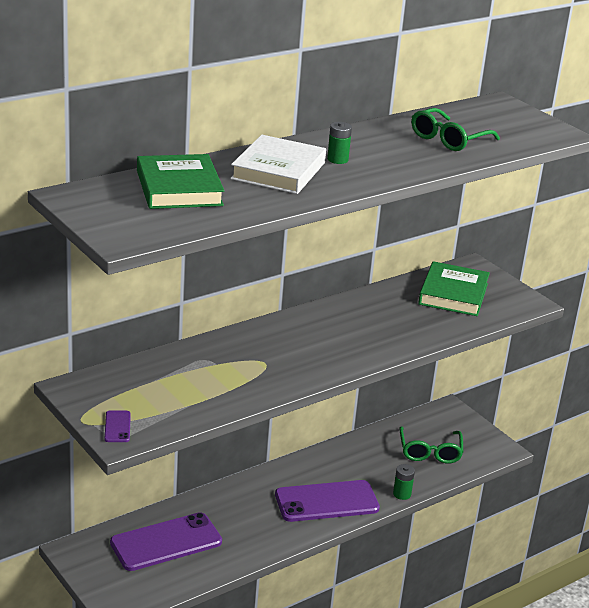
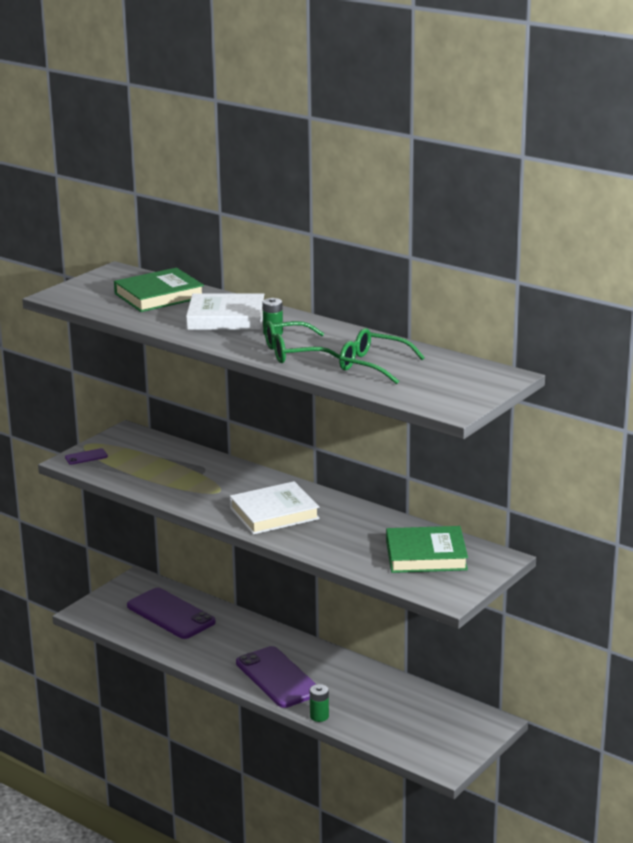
camera: 75 degrees right, 5 degrees down
(333, 344) = (274, 513): none -> white book
(430, 452) = (403, 722): green glasses -> green glasses (293, 352)

